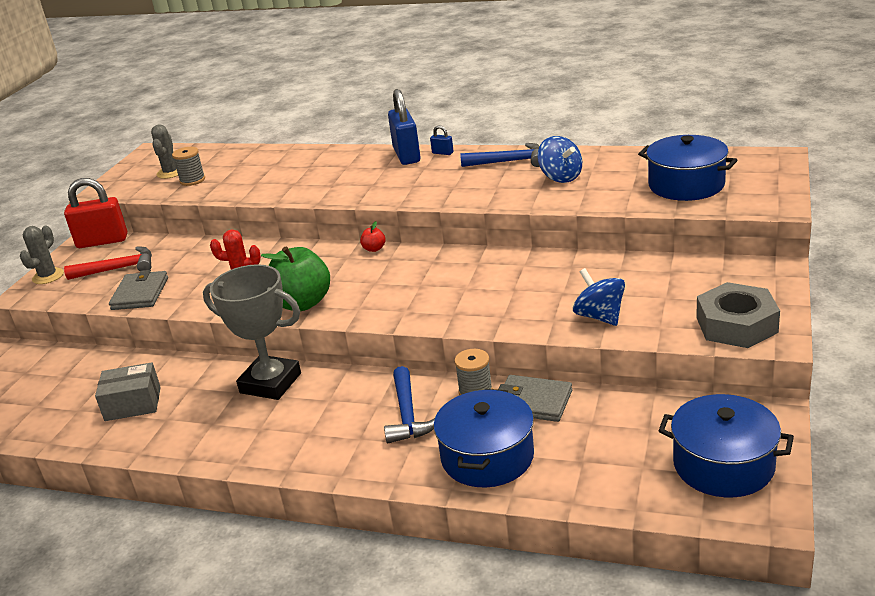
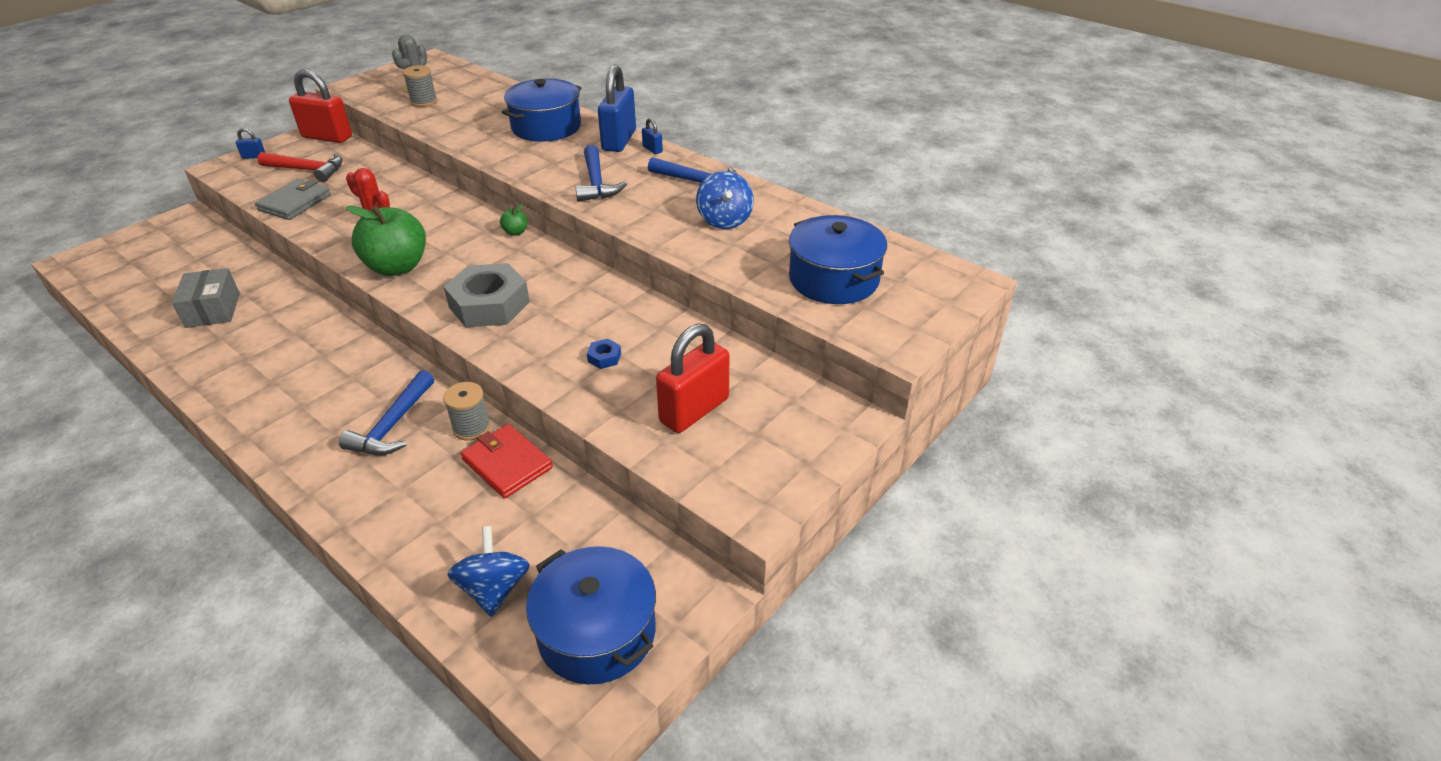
camera: 20 degrees right, 10 degrees up
(48, 276) = (254, 157): grey cactus -> blue padlock
(133, 404) = (213, 310): grey box -> grey box turned 60 degrees clockwise
(270, 383) = (327, 337): grey trophy -> none
(374, 249) = (515, 232): red apple -> green apple
(427, 186) = (596, 183): none -> blue hammer
(487, 457) = (406, 507): blue pot -> blue pot (546, 127)
(533, 402) = (507, 464): grey wallet -> red wallet
(553, 298) = (604, 357): none -> blue nut
(599, 316) = (621, 399): blue spinning top -> blue spinning top (494, 589)
(660, 303) = (694, 410): none -> red padlock
(736, 325) = (738, 473): grey nut -> grey nut (489, 304)

